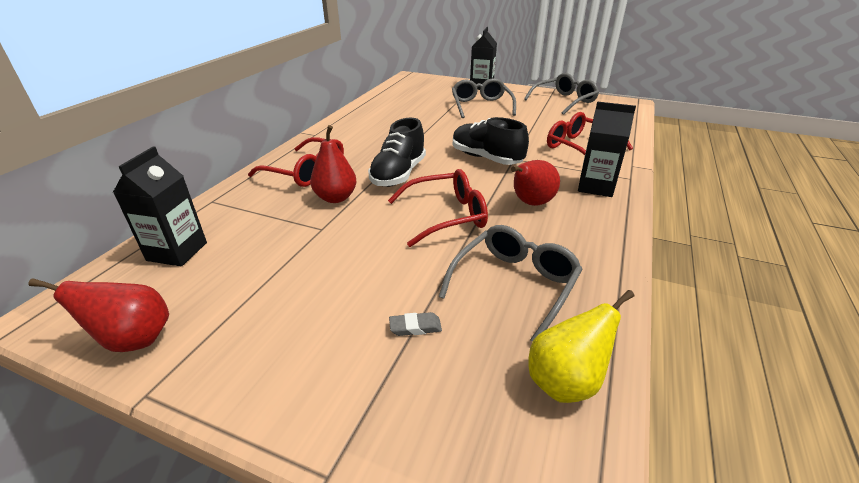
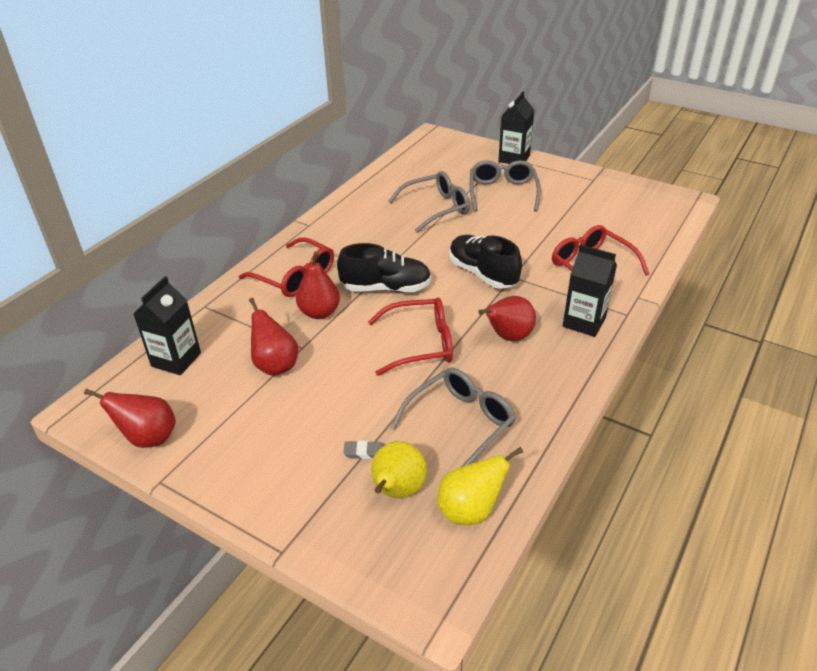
camera: 10 degrees right, 5 degrees up
(294, 247) = (275, 365): none -> red pear
(398, 174) = (386, 288): black shoe -> black shoe turned 120 degrees counterclockwise
(467, 369) = (397, 491): none -> yellow pear
(564, 101) = (605, 191): grey glasses -> grey glasses (436, 208)

